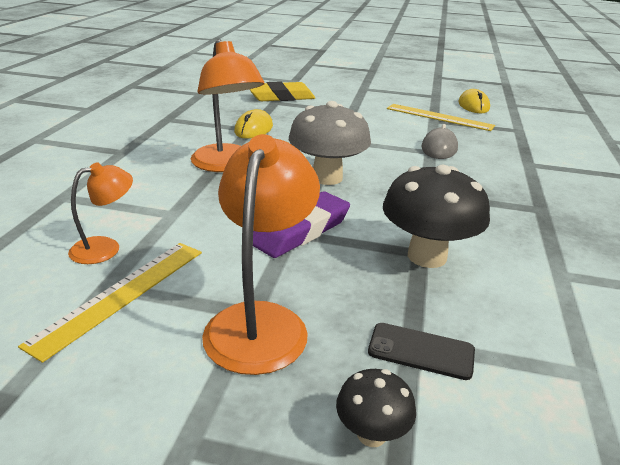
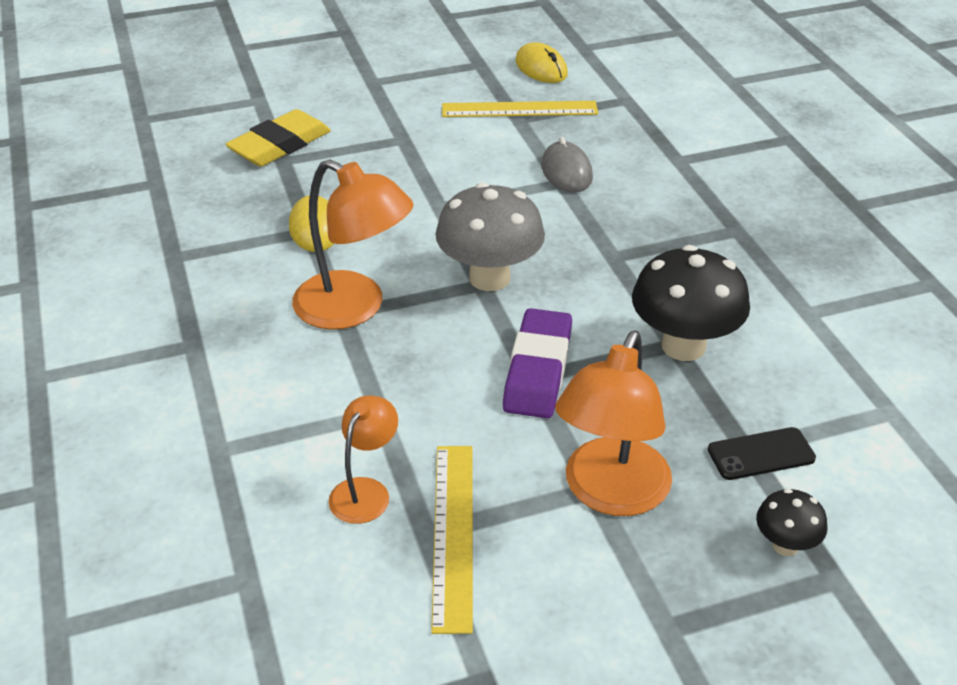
camera: 30 degrees left, 10 degrees up
(261, 321) = (610, 494): orange lamp -> orange lamp turned 135 degrees counterclockwise

